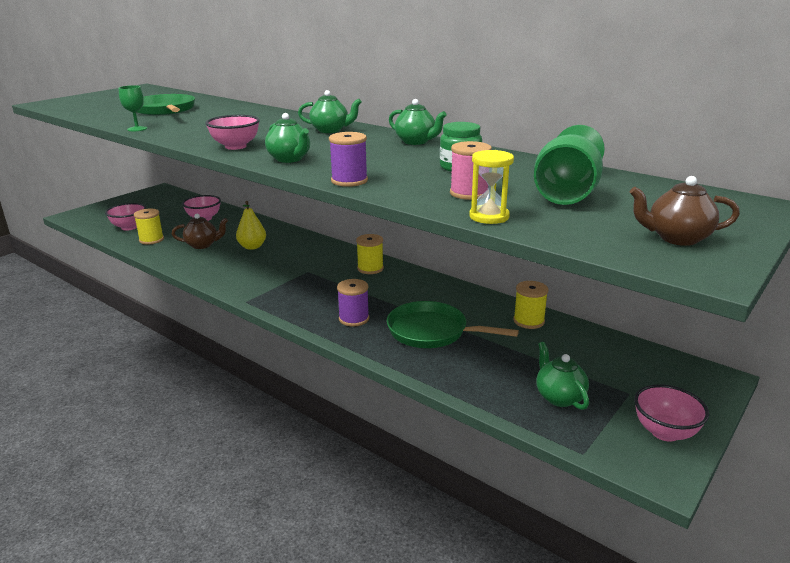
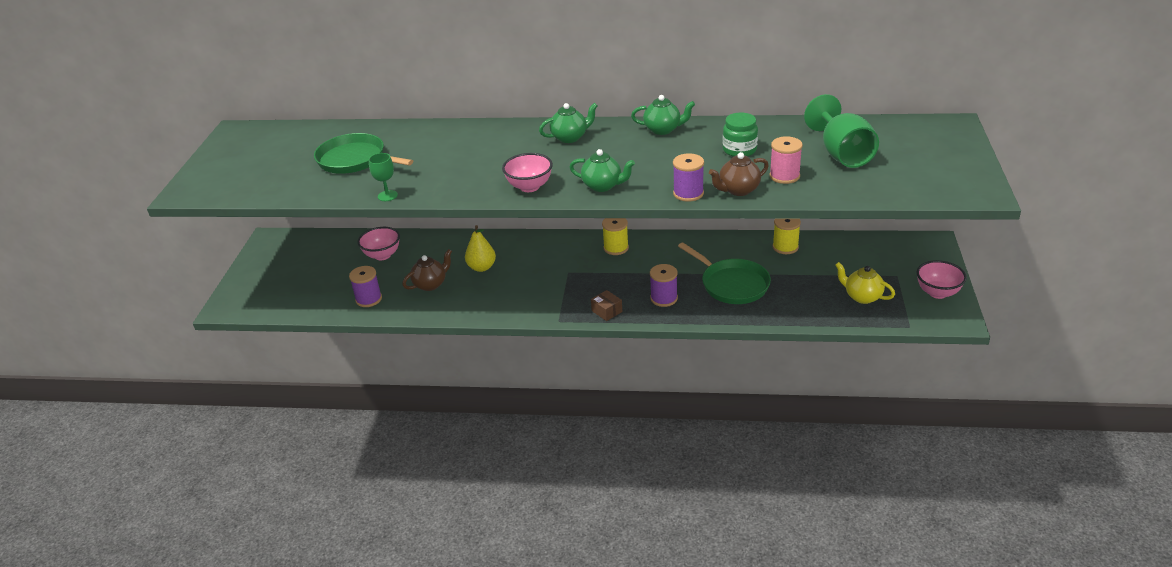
camera: 30 degrees left, 10 degrees up
(129, 227) = (319, 295): pink bowl -> none
(151, 240) = (369, 299): yellow spool -> purple spool
(292, 309) = (607, 311): none -> brown box
(432, 331) = (732, 284): green pan -> green pan turned 120 degrees counterclockwise
(489, 217) = (826, 194): yellow hourglass -> none
(559, 397) = (862, 297): green teapot -> yellow teapot
(677, 238) = (943, 172): brown teapot -> brown teapot (738, 190)

